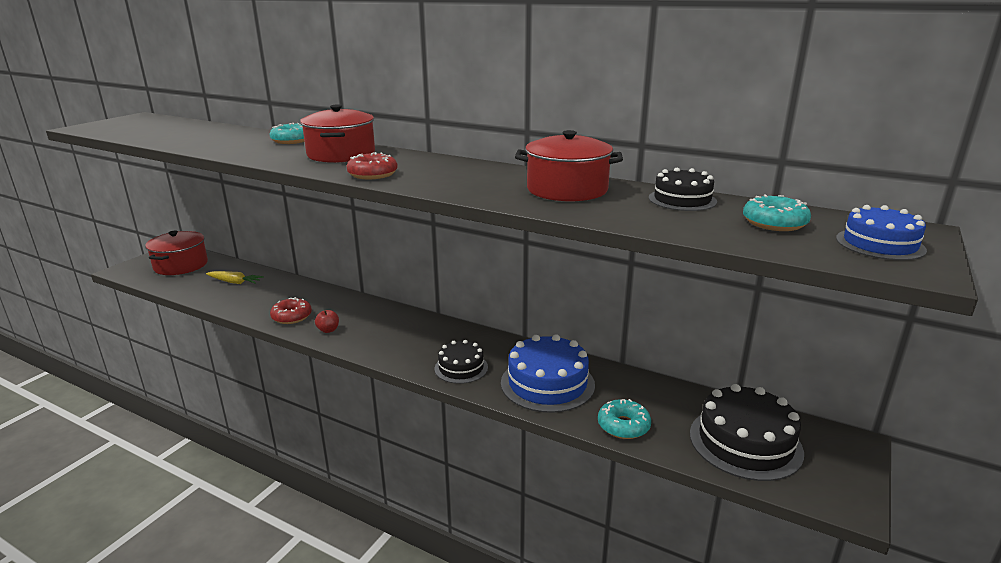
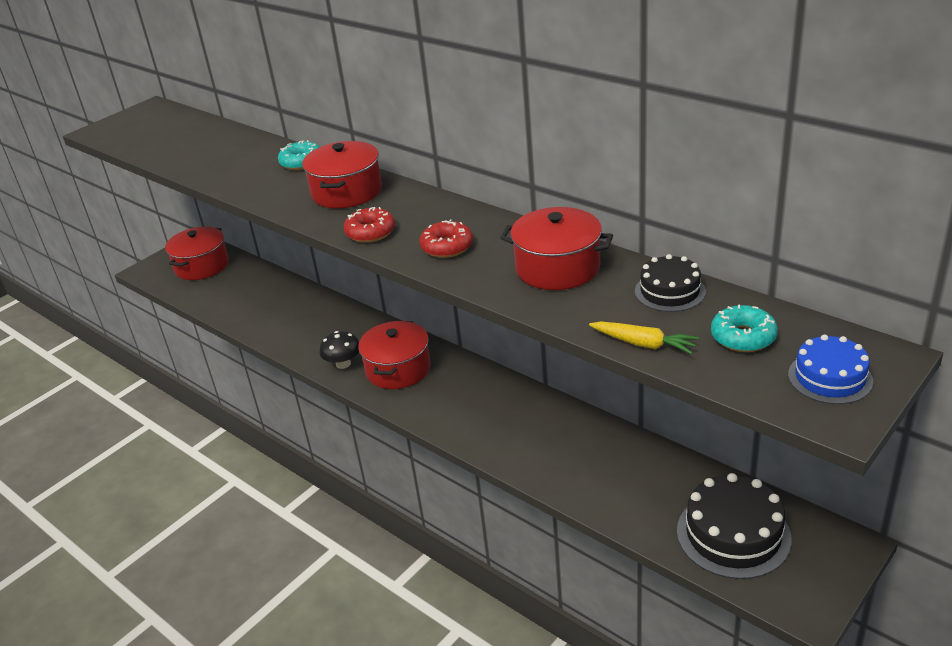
camera: 15 degrees right, 10 degrees up
(235, 282) = (255, 293): yellow carrot -> yellow carrot (644, 344)
(292, 317) = (308, 344): red donut -> red donut (447, 247)
(328, 330) = (343, 364): red apple -> black mushroom
(383, 331) = (398, 369): none -> red pot
(461, 368) = (468, 421): black cake -> none
(547, 383) = (552, 447): blue cake -> none
(623, 426) = (614, 504): turquoise donut -> none

